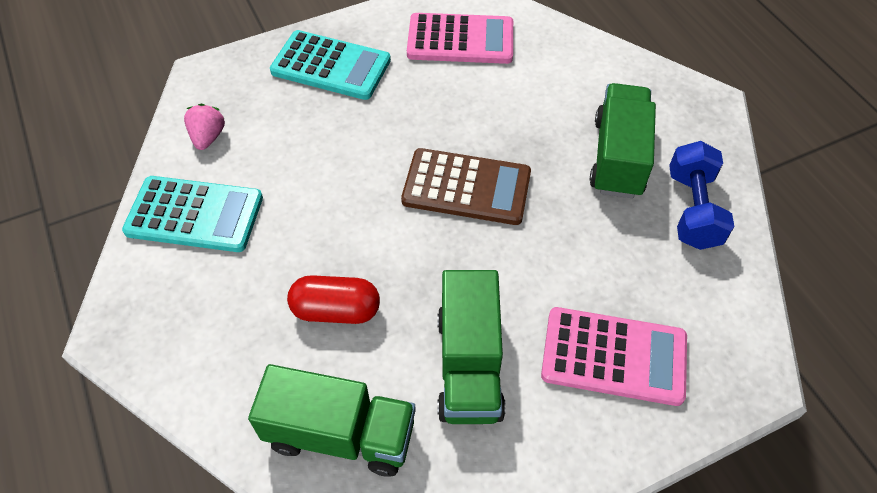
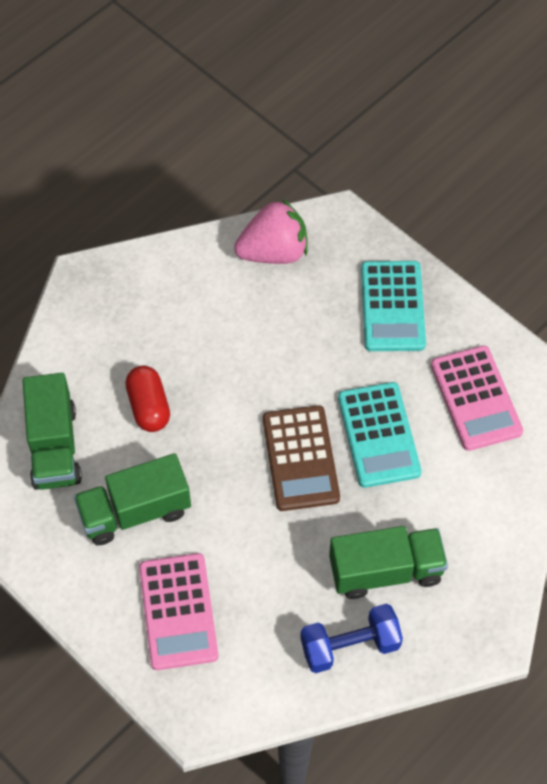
camera: 70 degrees right, 5 degrees up
(194, 215) = (196, 278): turquoise calculator -> turquoise calculator (378, 435)
(208, 137) = (274, 252): pink strawberry -> pink strawberry, size x1.87

